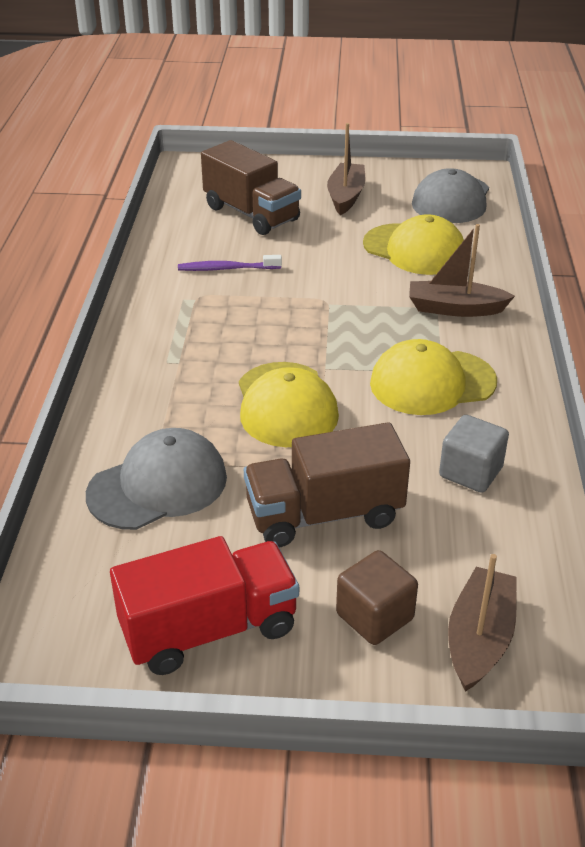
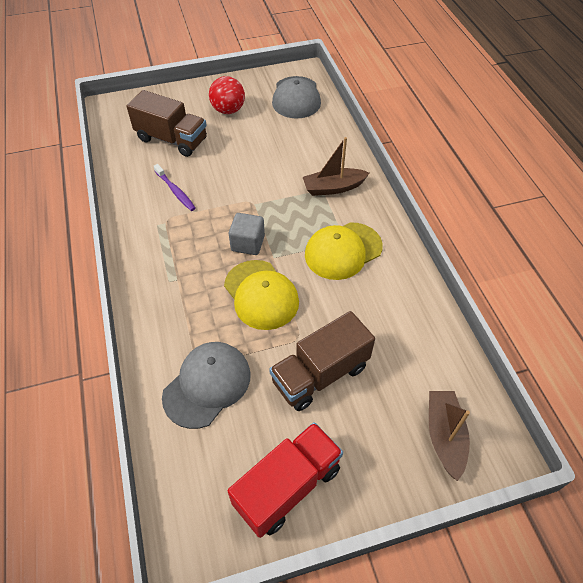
camera: 20 degrees left, 15 degrees up
(227, 269) = (175, 191): purple toothbrush -> purple toothbrush turned 105 degrees counterclockwise
(346, 196) = (228, 110): brown boat -> red ball
(374, 616) = (380, 441): brown cube -> none
(414, 249) = (290, 145): yellow cap -> none
(470, 472) = (392, 314): grey cube -> grey cube (248, 243)

